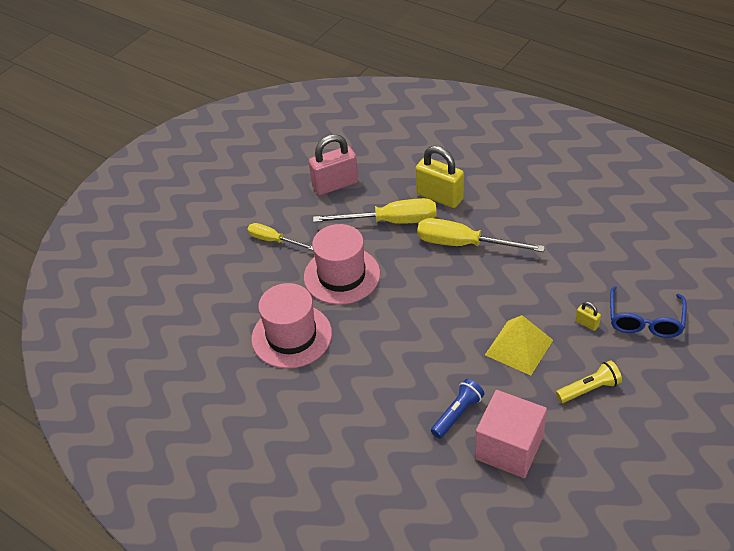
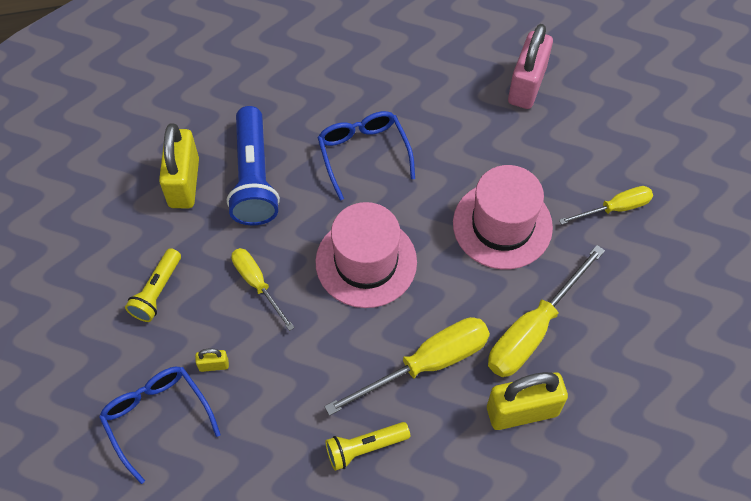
camera: 130 degrees right, 15 degrees up
(291, 336) = (470, 132): pink hat -> pink hat (366, 262)
(335, 185) = (650, 329): pink padlock -> pink padlock (526, 85)
(370, 374) = (363, 153): none -> blue glasses
(457, 414) = (253, 178): blue flashlight -> blue flashlight, size x1.71
(509, 448) = (184, 183): pink cube -> yellow padlock
(519, 347) = (257, 284): yellow pyramid -> yellow screwdriver
(537, 233) = (364, 447): none -> yellow flashlight

